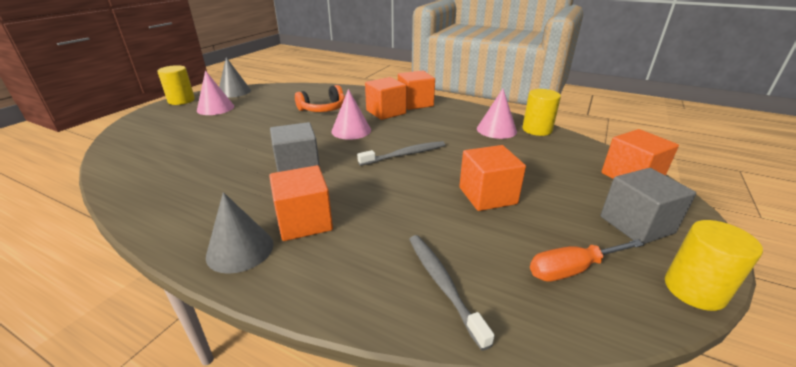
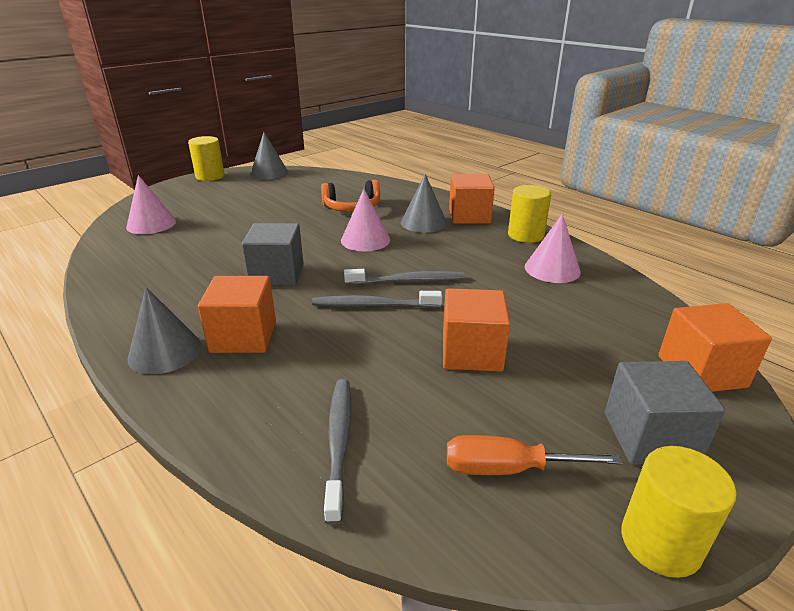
camera: 20 degrees right, 0 degrees up
(215, 108) = (238, 190): pink cone -> pink cone (151, 224)
(386, 112) = (423, 222): orange cube -> grey cone
(392, 176) = (373, 305): none -> grey toothbrush
(537, 130) = (611, 278): yellow cylinder -> yellow cylinder (525, 235)

